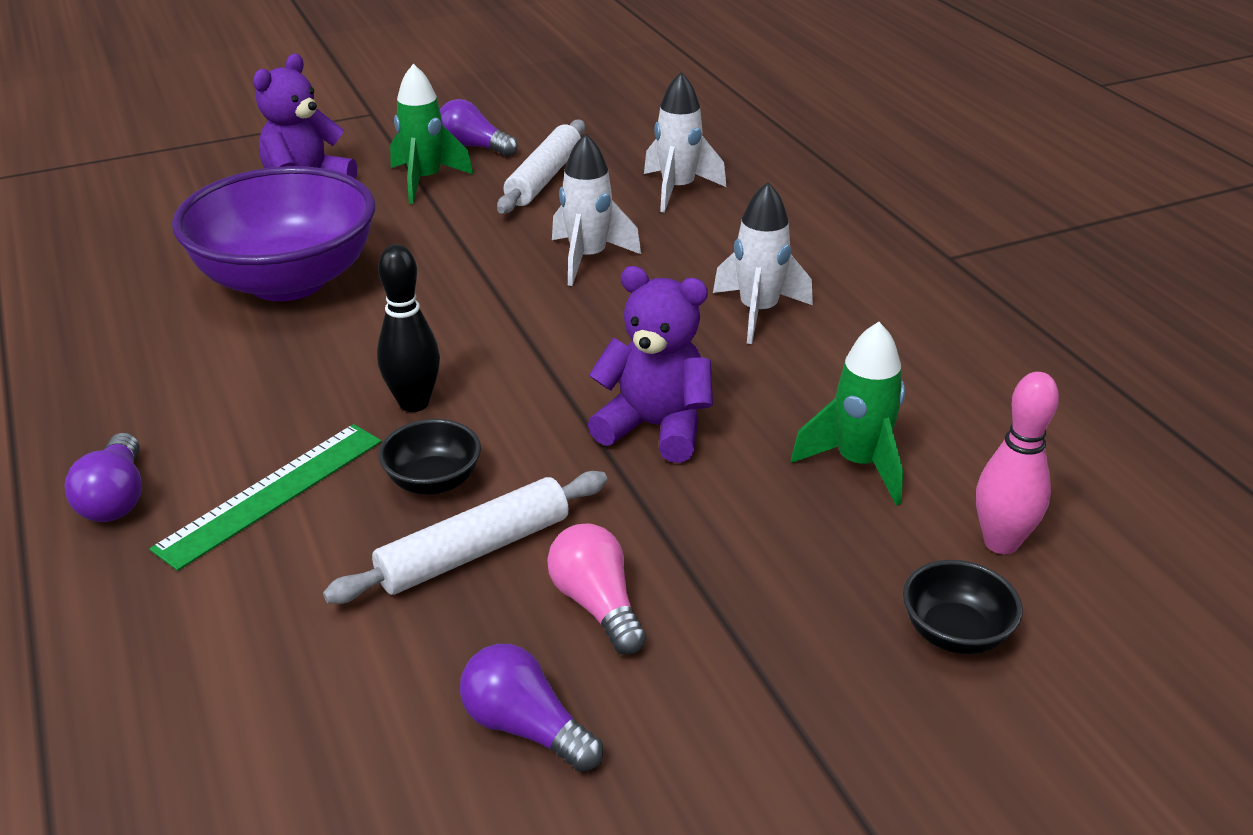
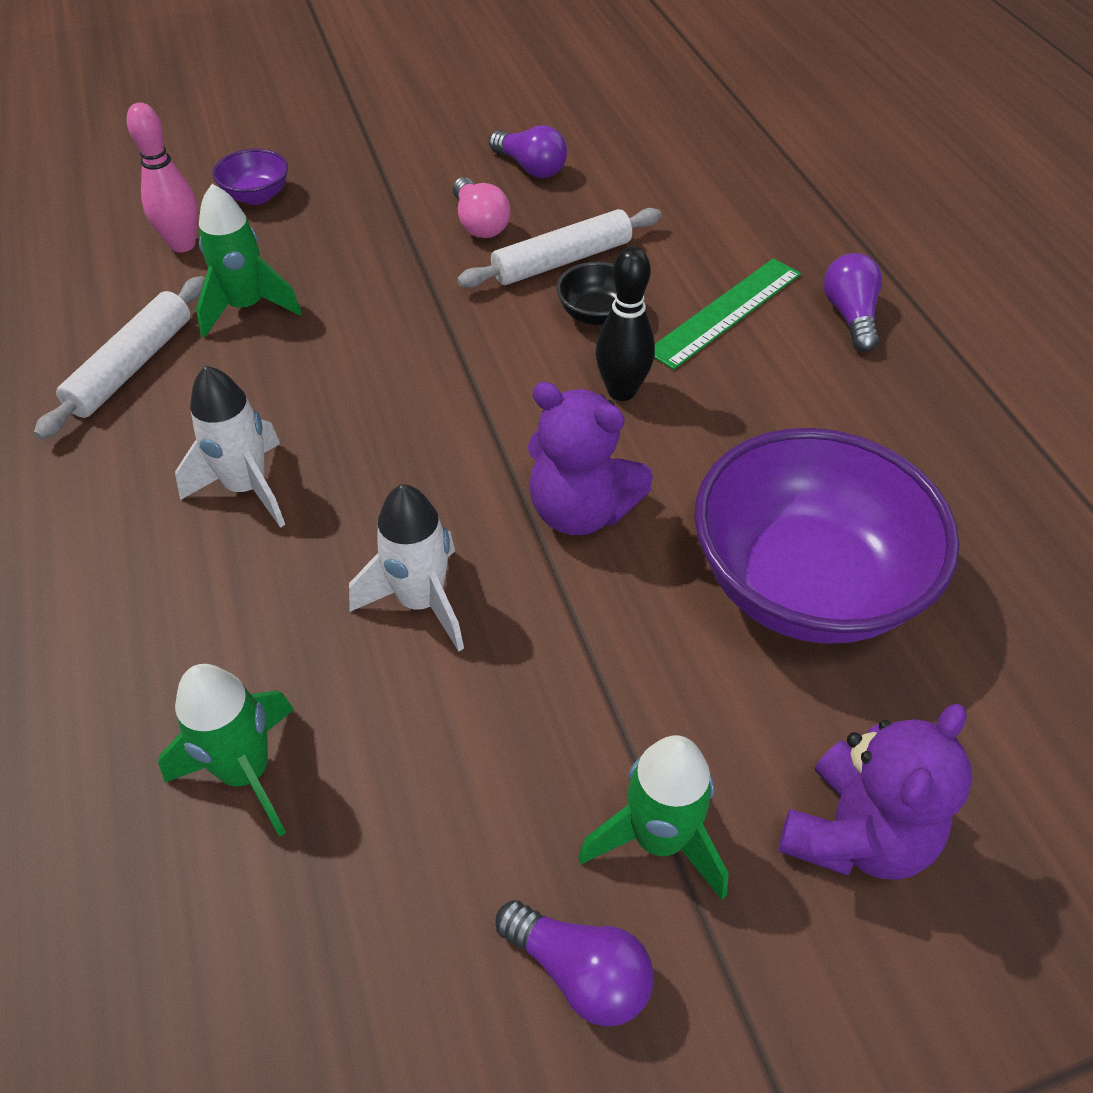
camera: 175 degrees left, 15 degrees up
(544, 178) = (456, 832): white rolling pin -> white rolling pin (132, 366)
(655, 427) = (403, 352): purple teddy bear -> purple teddy bear (581, 510)
(677, 190) = (246, 772): white rocket -> green rocket
(955, 633) = (256, 196): black bowl -> purple bowl

